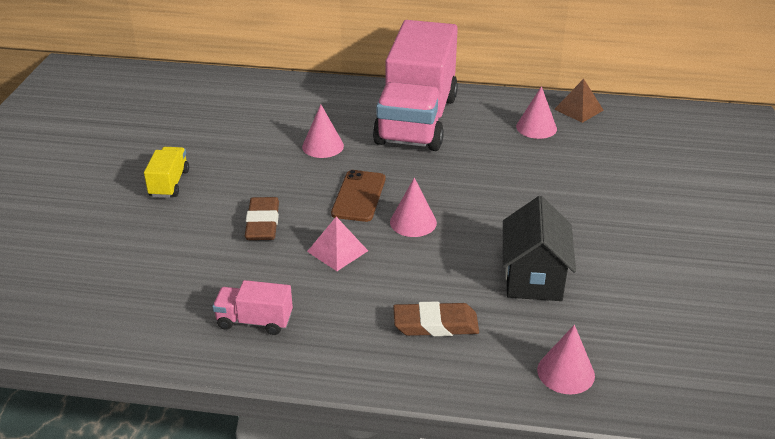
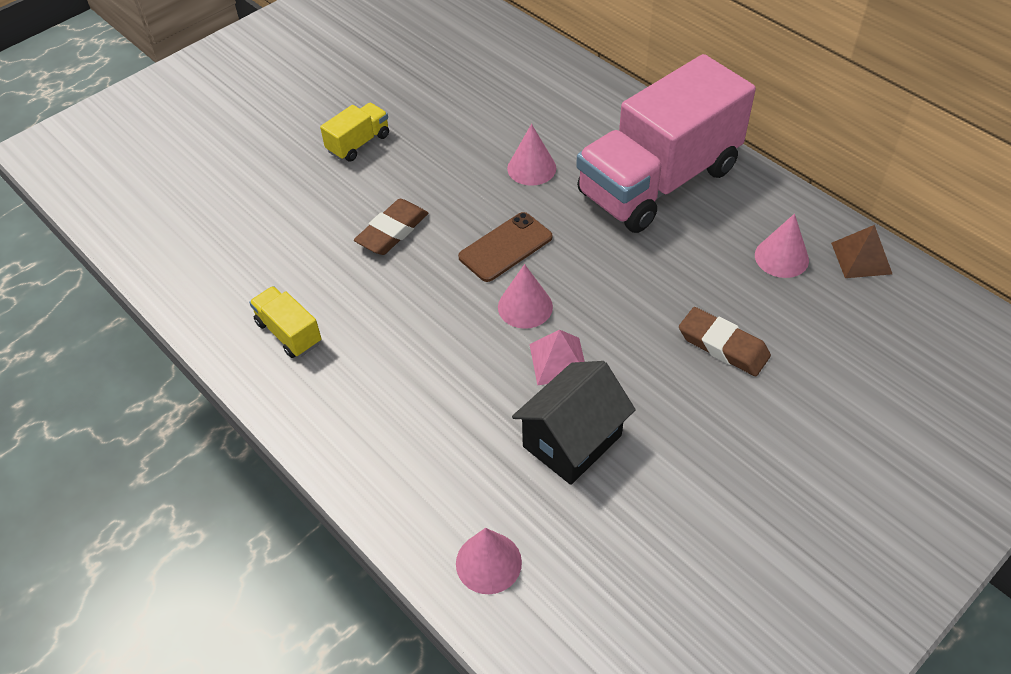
camera: 40 degrees right, 15 degrees up
(254, 321) = (289, 333): pink truck -> yellow truck
(337, 251) = (425, 299): pink pyramid -> pink pyramid (558, 361)
(435, 324) = (428, 433): brown eraser -> brown eraser (723, 346)

